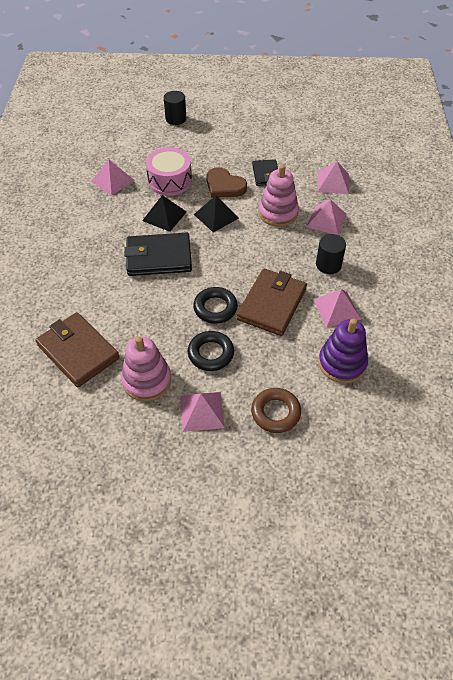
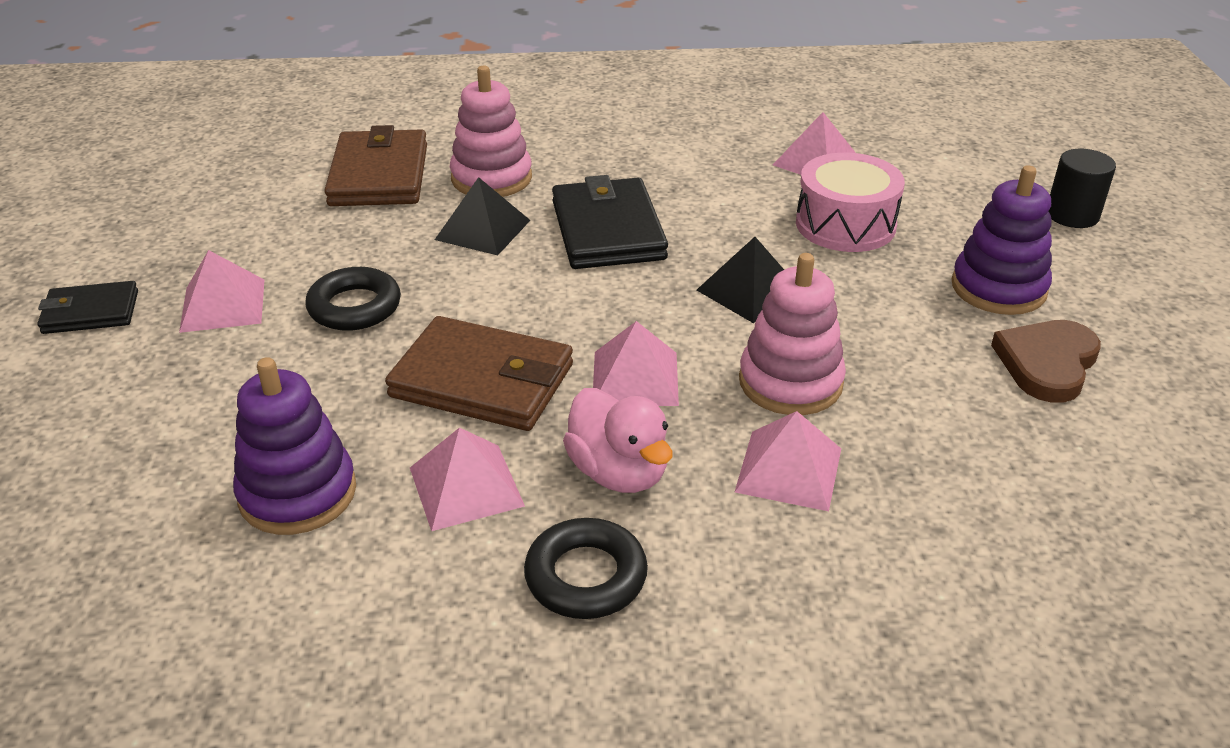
camera: 85 degrees right, 15 degrees down
(78, 351) = (379, 175): brown wallet -> brown wallet turned 45 degrees counterclockwise
(147, 380) = (306, 243): pink stacking toy -> pink stacking toy (491, 178)
(164, 216) = (730, 227): black pyramid -> black pyramid (483, 230)
(215, 308) = (472, 305): black ring -> black ring (586, 576)
(223, 149) = (998, 288): none -> purple stacking toy
(224, 186) = (859, 296): brown heart -> brown heart (1047, 363)
(266, 174) = (932, 358): black wallet -> black wallet (90, 312)
(275, 413) = (192, 394): brown ring -> none
(328, 265) = (618, 472): black cylinder -> pink duck
(333, 182) = (957, 484): pink pyramid -> pink pyramid (635, 378)

